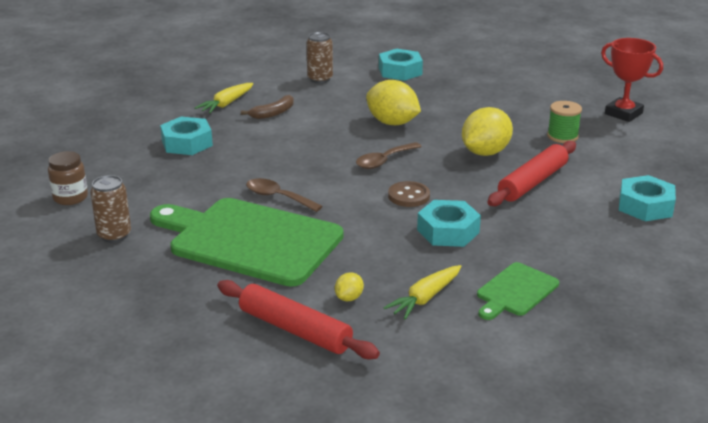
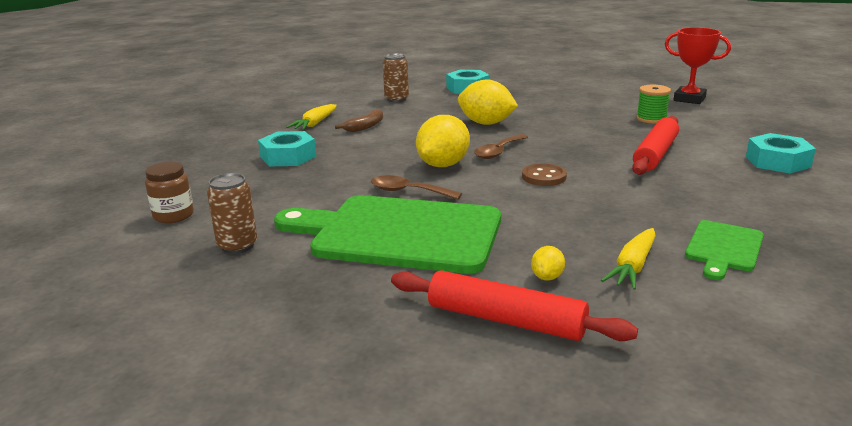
camera: 10 degrees left, 5 degrees down
(448, 231) = (607, 202): turquoise nut -> none
(485, 152) = (591, 136): yellow lemon -> yellow lemon (443, 165)

